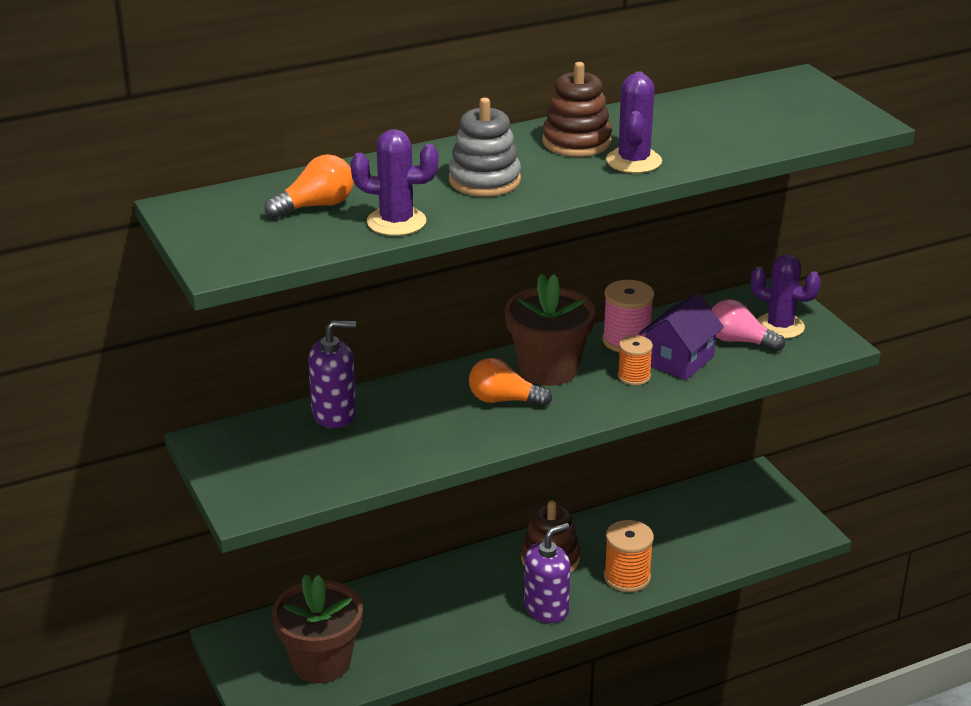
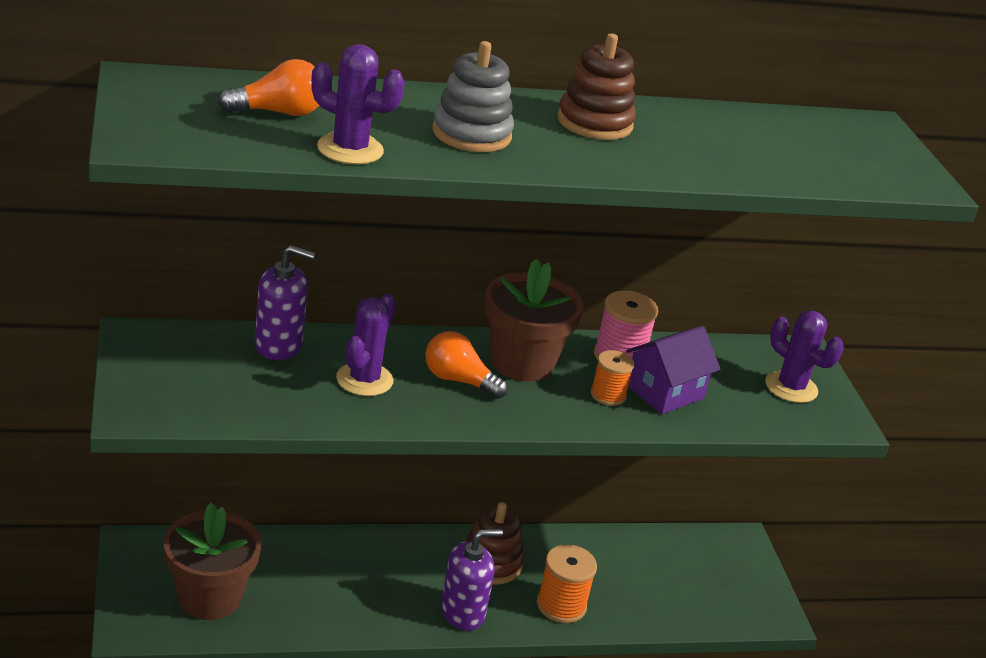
camera: 10 degrees right, 0 degrees up
(633, 161) = (644, 157): purple cactus -> purple cactus (364, 380)
(739, 341) = (739, 390): pink light bulb -> none

